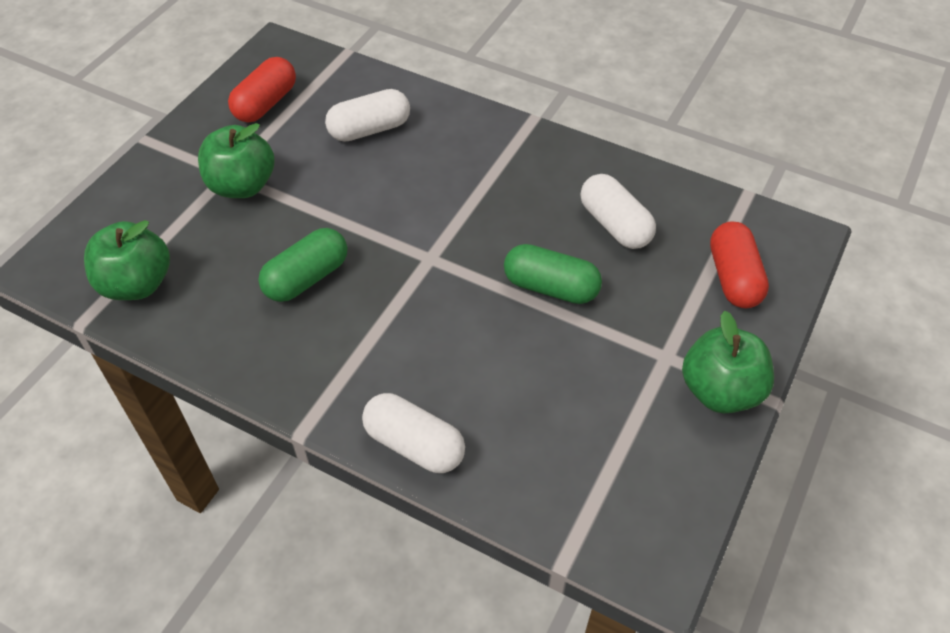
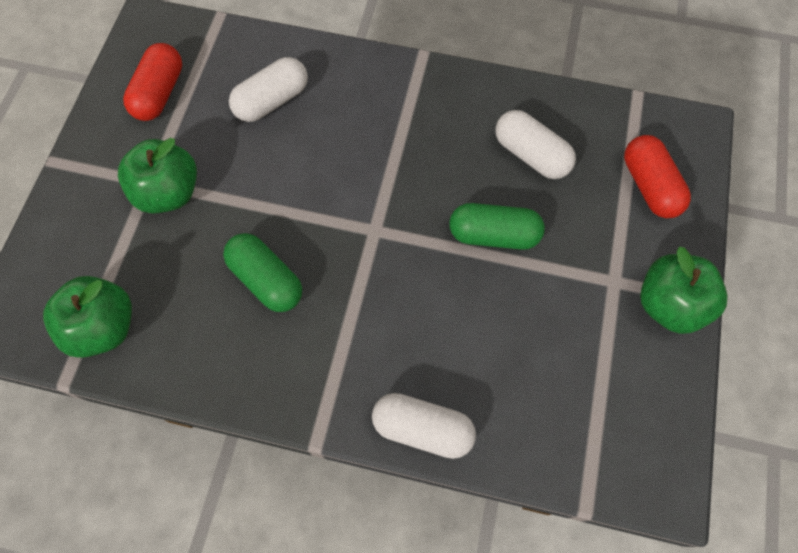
camera: 15 degrees left, 15 degrees up
(306, 278) = (266, 280): green capsule -> green capsule turned 75 degrees counterclockwise

